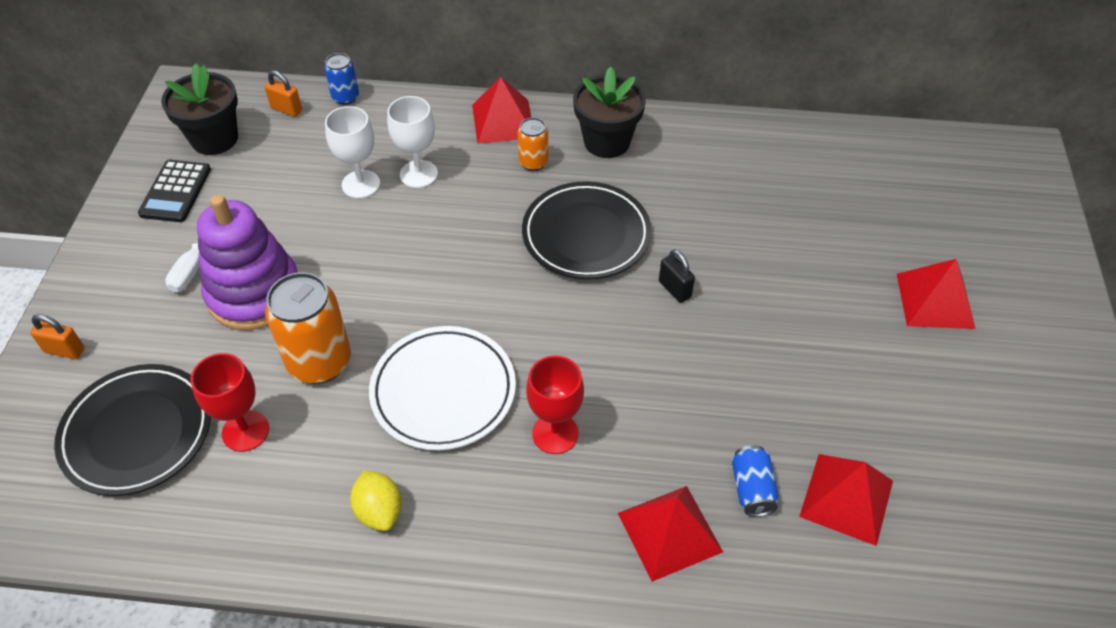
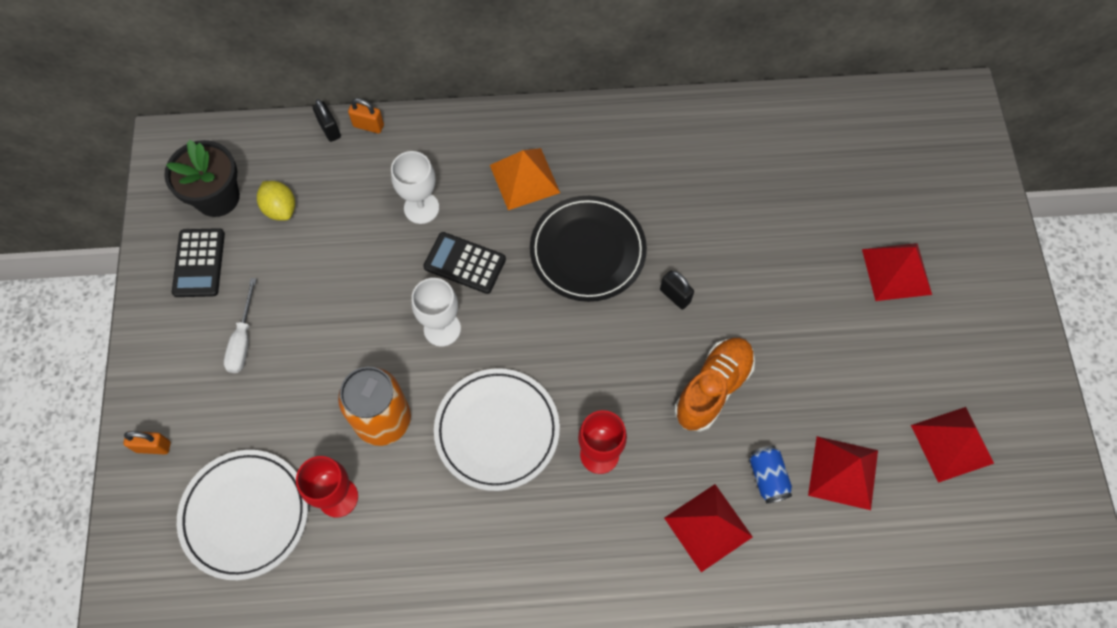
camera: 10 degrees left, 15 degrees up
(137, 433) = (245, 515): black plate -> white plate
(254, 293) = (306, 361): purple stacking toy -> none
(286, 109) = (276, 152): orange padlock -> orange padlock (368, 126)
(345, 97) = (329, 129): blue can -> black padlock
(361, 184) = (370, 228): white goblet -> white goblet (442, 329)
(379, 511) = (470, 550): yellow lemon -> yellow lemon (280, 209)
(450, 228) = (465, 263): none -> black calculator
(503, 121) = (486, 135): red pyramid -> red pyramid (952, 444)
(533, 162) = (524, 178): orange can -> orange pyramid
(607, 142) = (587, 144): black flower pot -> none
(701, 386) = (713, 388): none -> orange shoe

